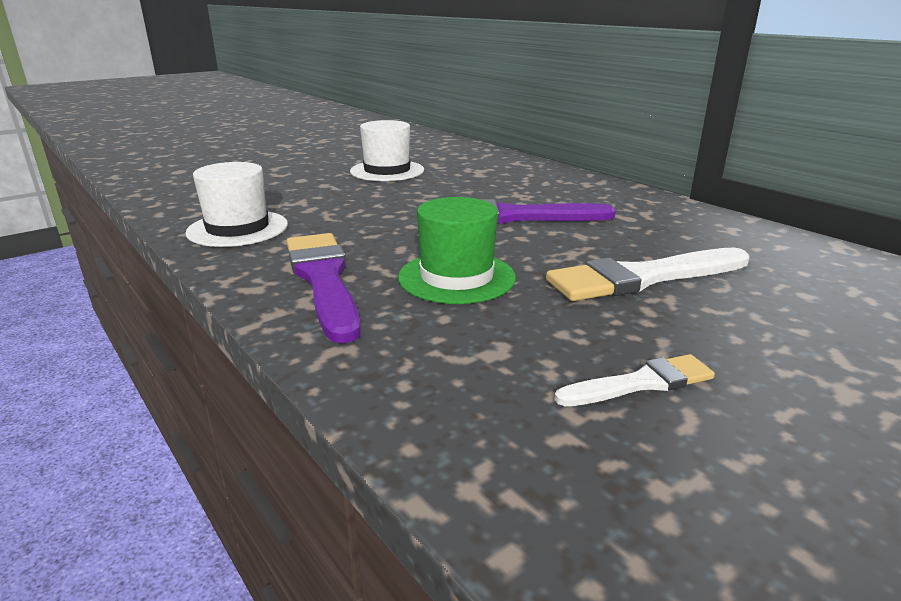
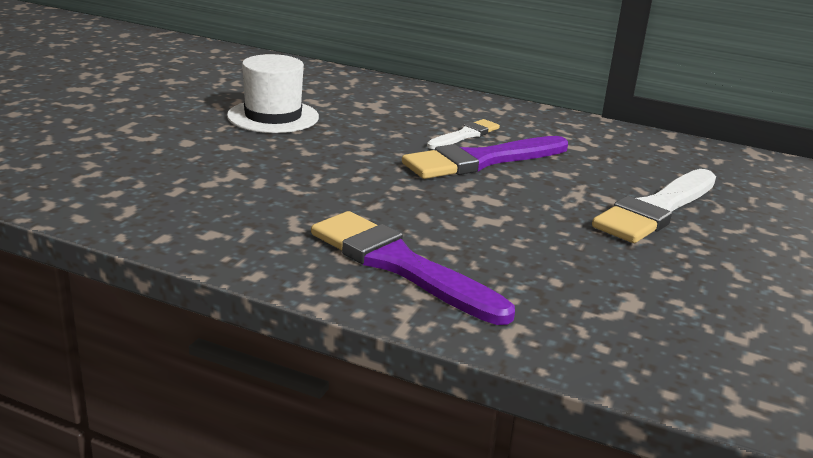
camera: 30 degrees left, 0 degrees up
(238, 228) = (216, 221): white hat -> none
(456, 277) = (515, 238): green hat -> none
(641, 383) = (751, 302): white brush -> white brush (465, 135)

